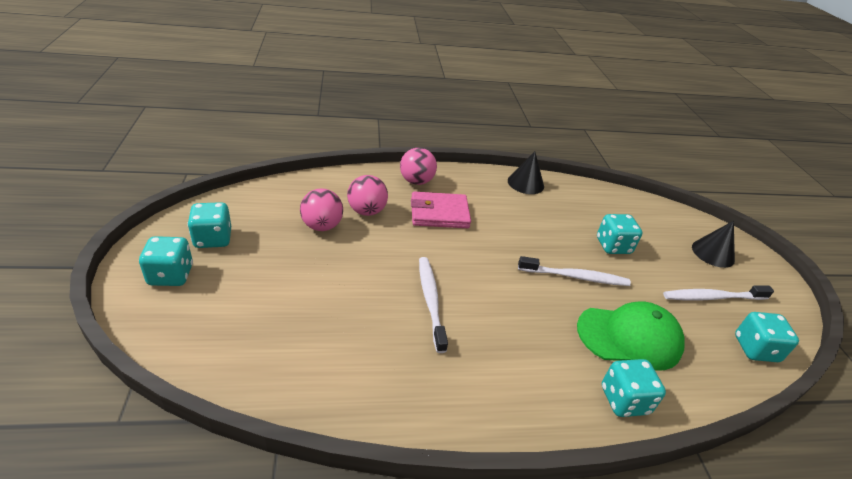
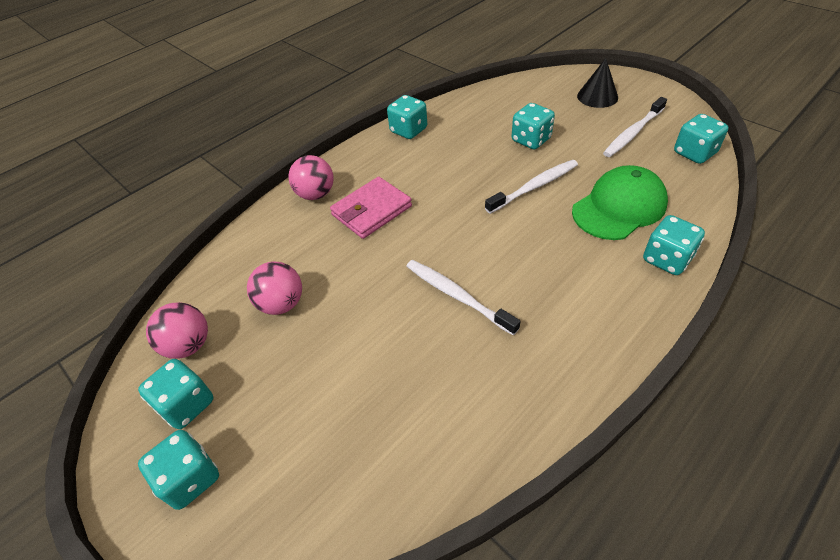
camera: 30 degrees left, 10 degrees up
(367, 211) = (306, 257): pink ball -> pink ball (189, 345)
(525, 183) = (408, 130): black cone -> turquoise dice

